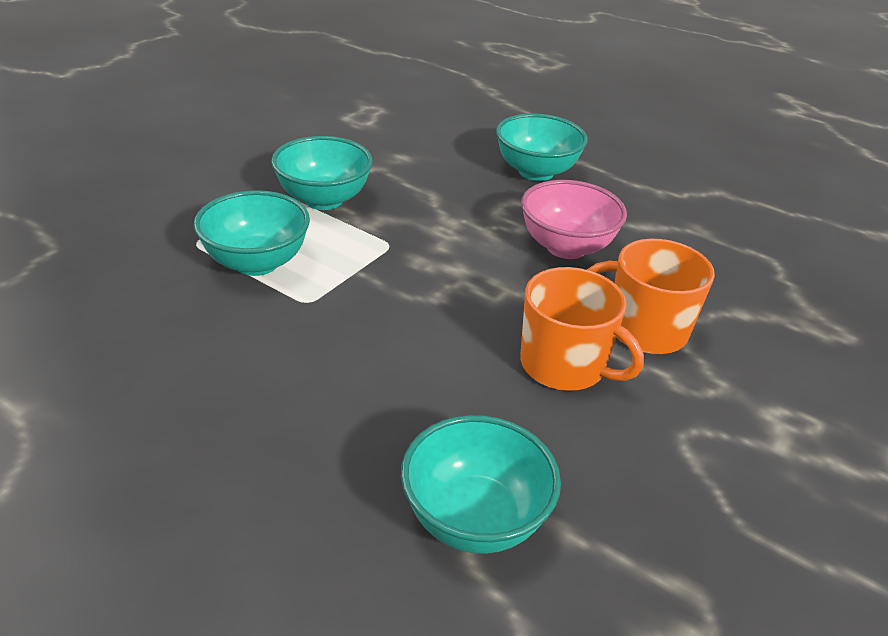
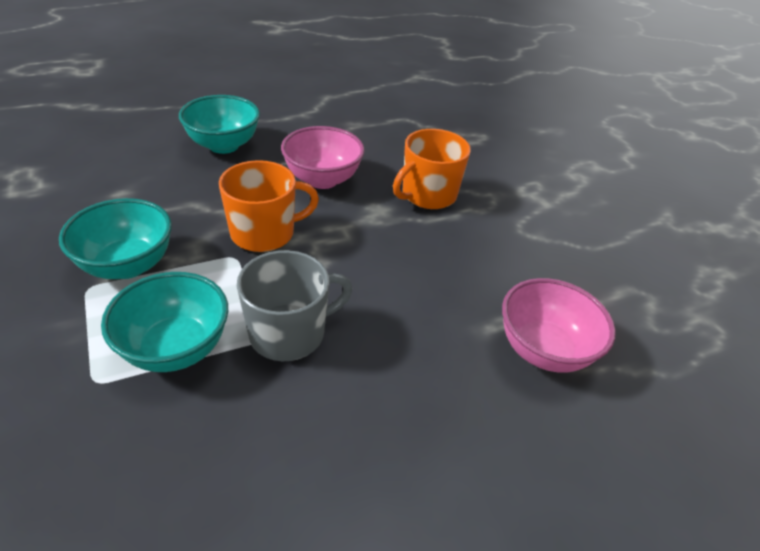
camera: 60 degrees left, 5 degrees up
(326, 314) = (289, 333): none -> grey mug
(474, 519) = (543, 350): turquoise bowl -> pink bowl
(564, 366) = (436, 242): orange mug -> orange mug (264, 233)

